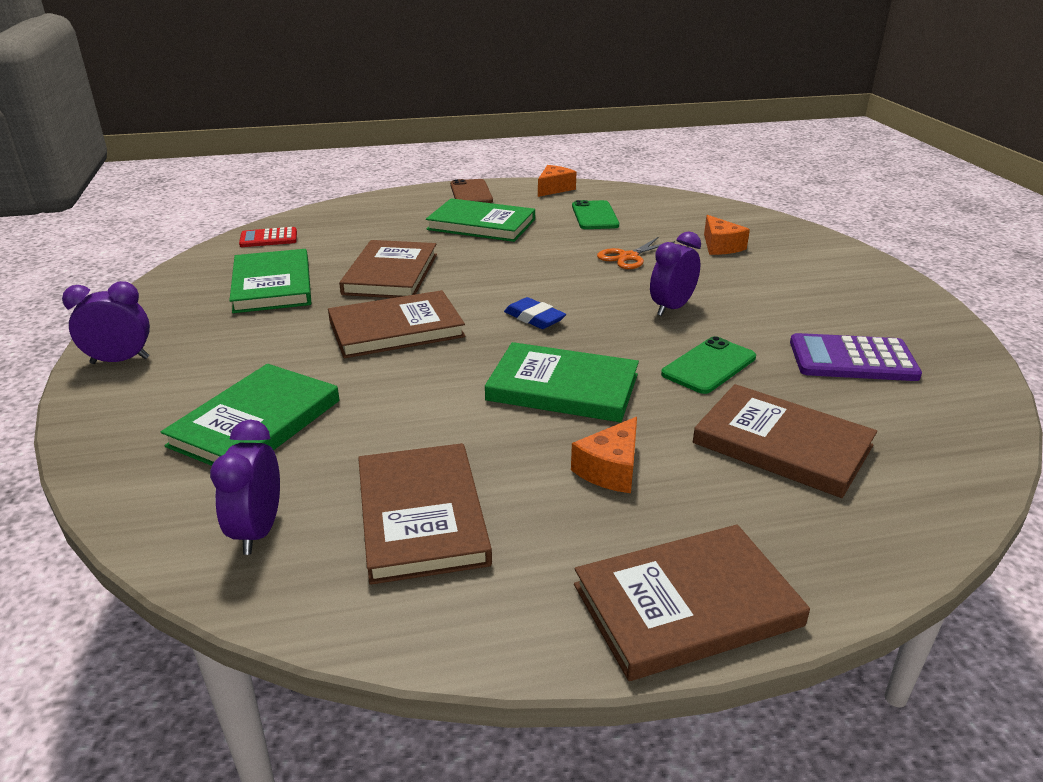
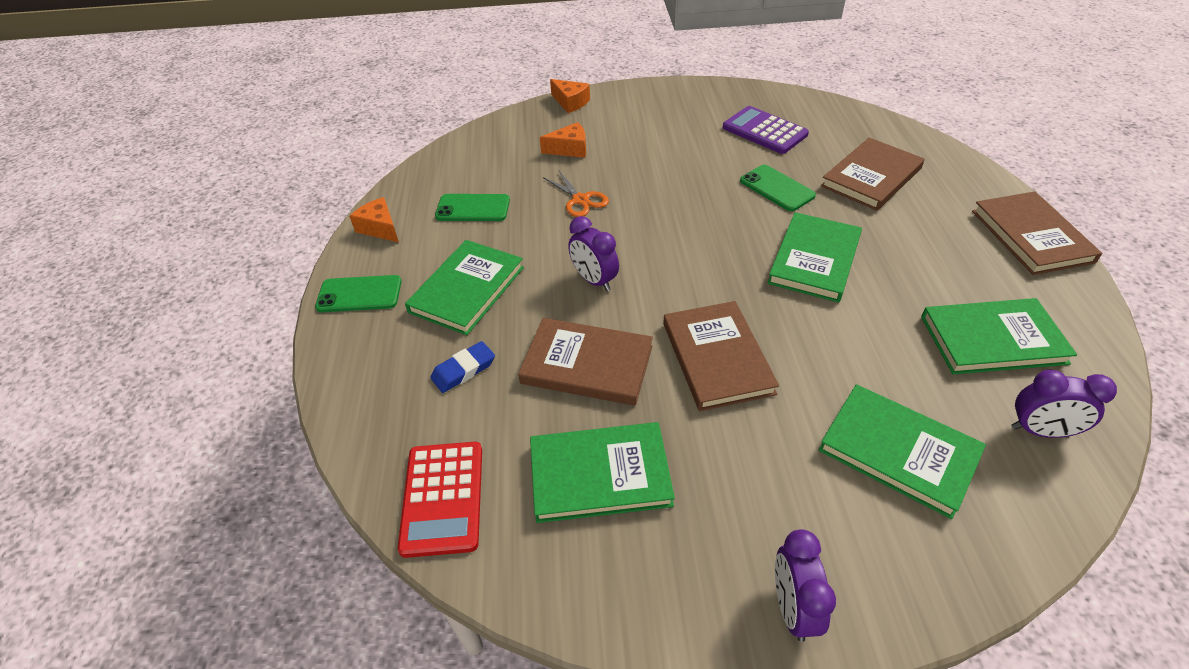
camera: 80 degrees left, 15 degrees up
(268, 238) = (442, 498): red calculator -> red calculator, size x1.57
(421, 516) = (992, 340): brown book -> green book
(471, 193) = (359, 294): brown phone -> green phone
(534, 318) = (698, 266): blue eraser -> blue eraser (463, 370)
(611, 469) = (915, 248): orange cheese -> orange cheese (570, 102)
(671, 308) = (685, 191): purple clock -> purple clock (594, 280)
(852, 359) = (764, 131): purple calculator -> purple calculator turned 120 degrees clockwise

